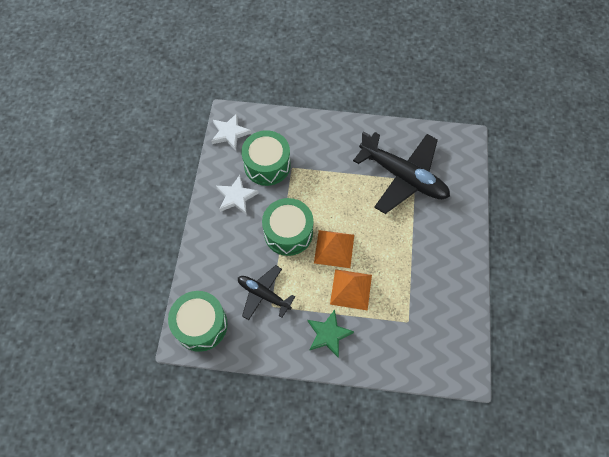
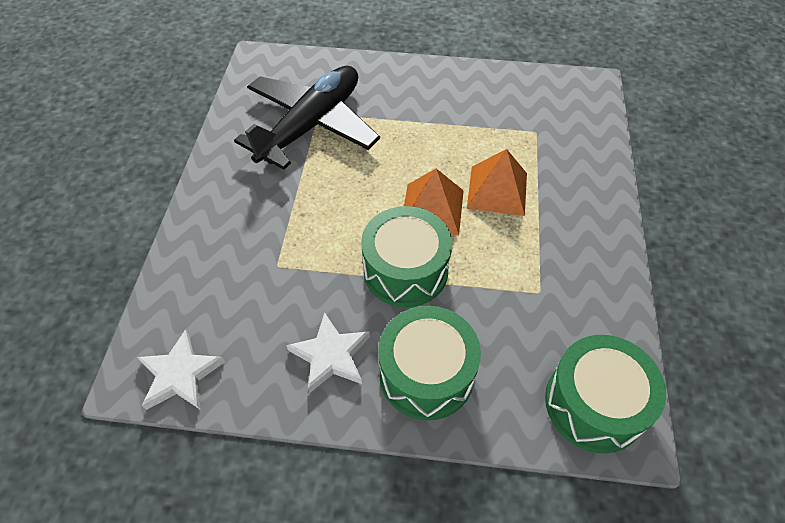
camera: 90 degrees left, 10 degrees down
(263, 294) = (521, 304): black plane -> none
(267, 165) = (266, 305): green drum -> green drum (426, 374)
(328, 334) = (572, 218): green star -> none

